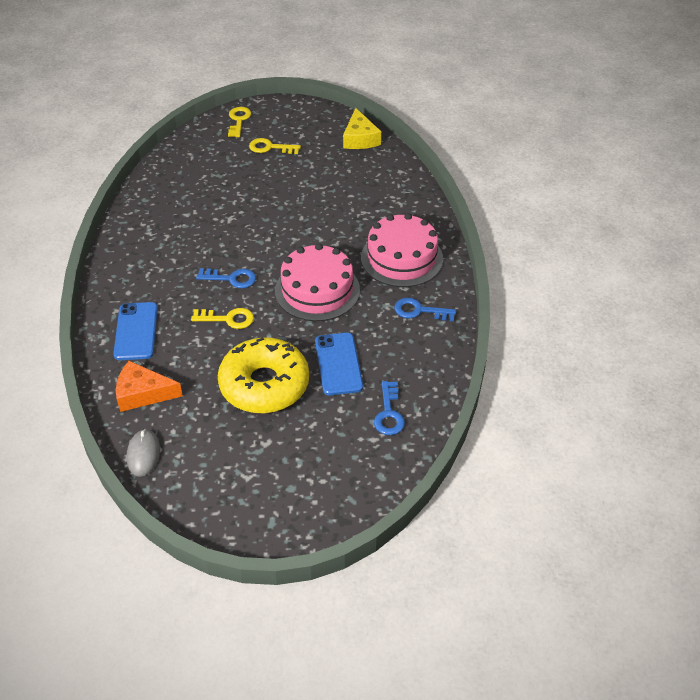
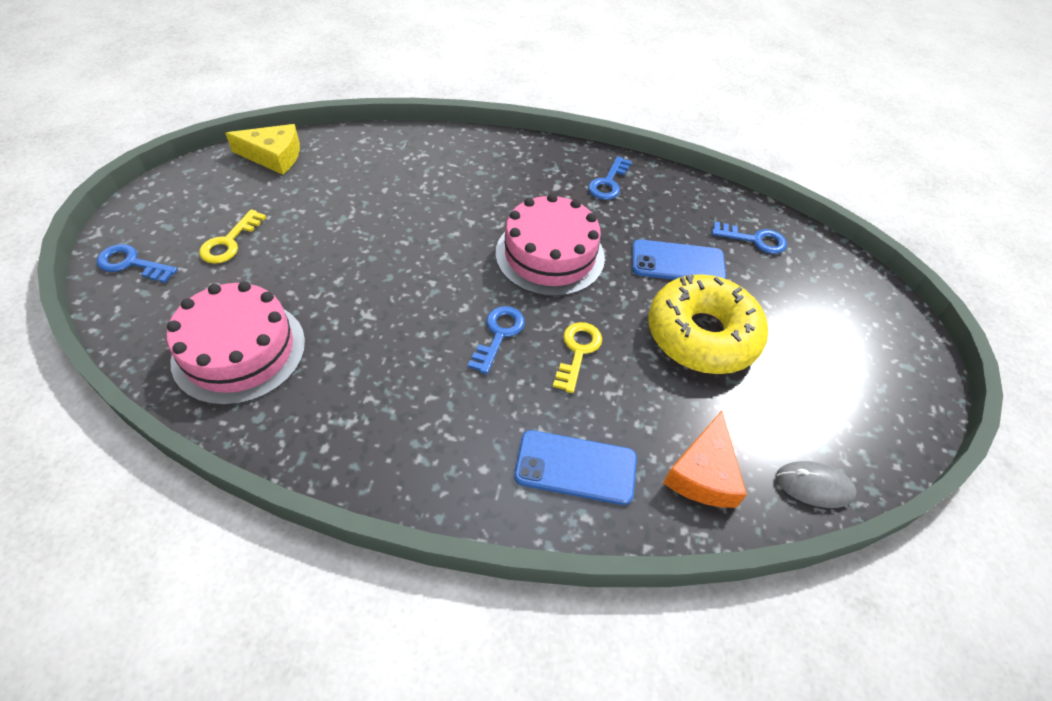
camera: 80 degrees left, 5 degrees up
(238, 120) = (132, 264): yellow key -> blue key
(402, 258) = (519, 175): pink cake -> pink cake (239, 351)

